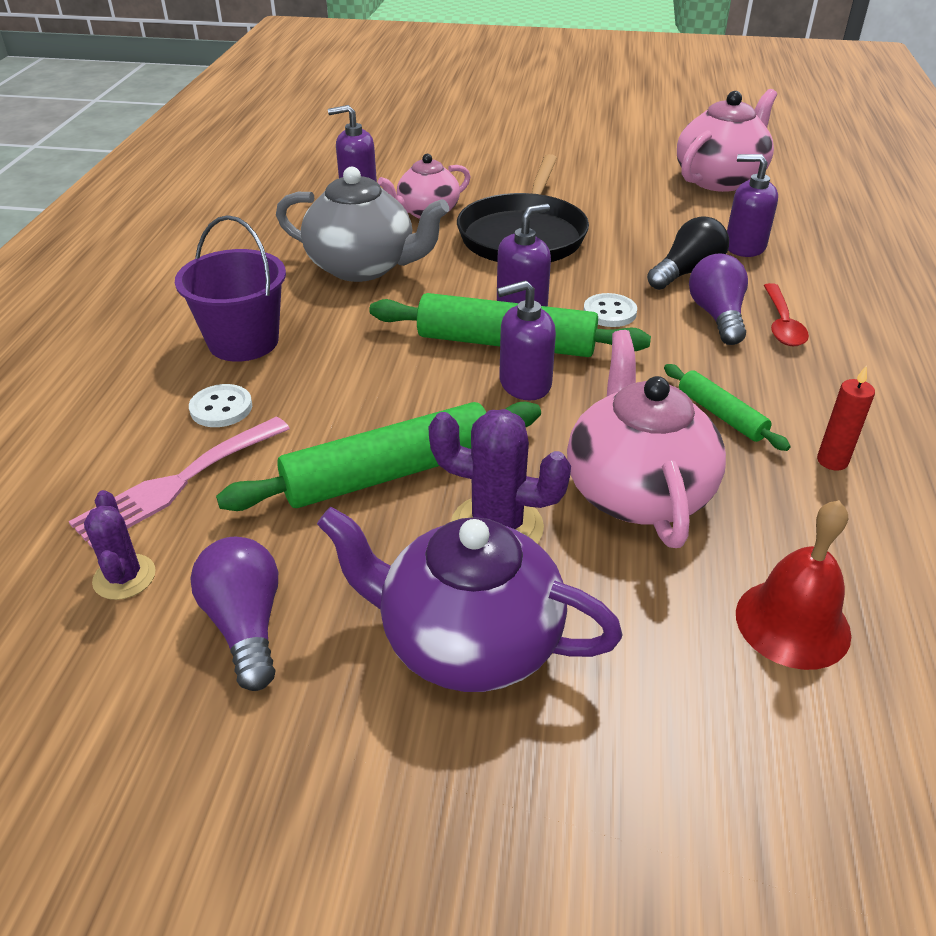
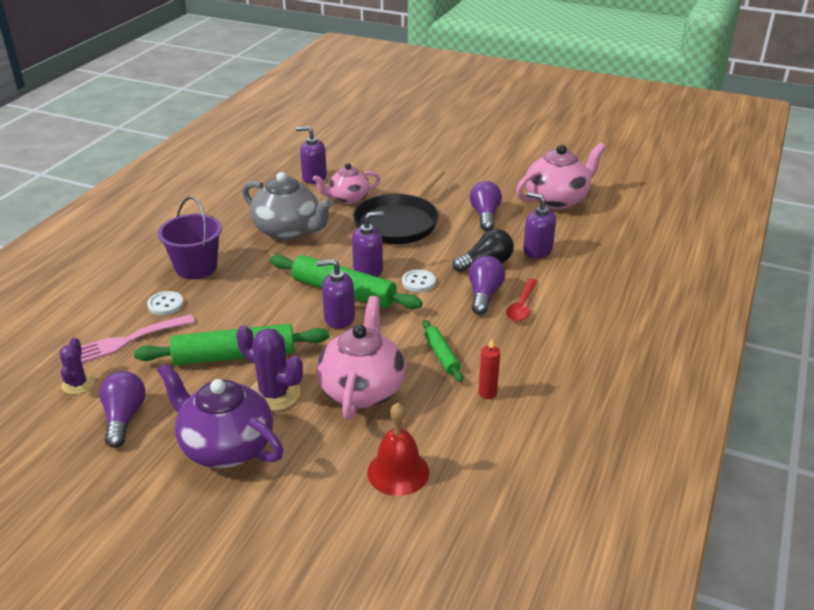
camera: 15 degrees right, 5 degrees down
(639, 211) = (485, 215): none -> purple light bulb

